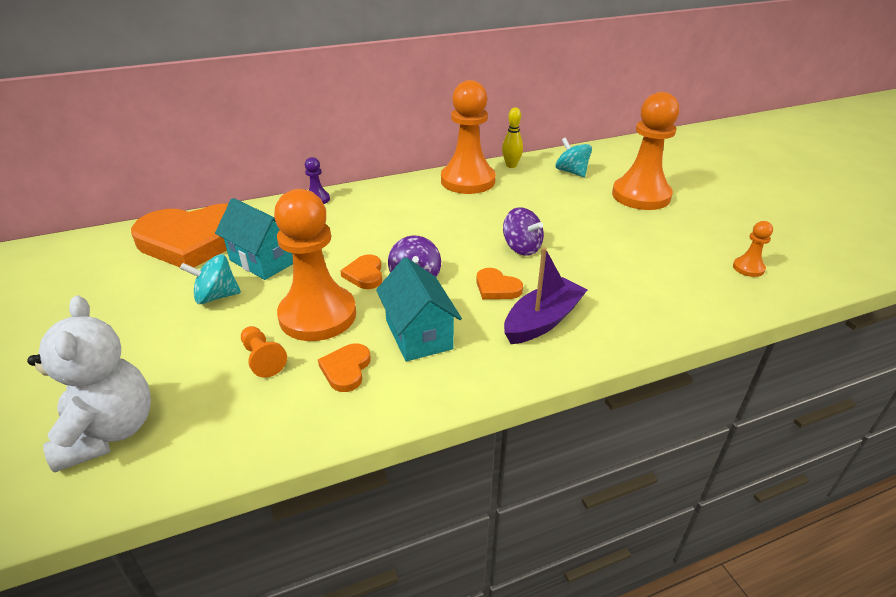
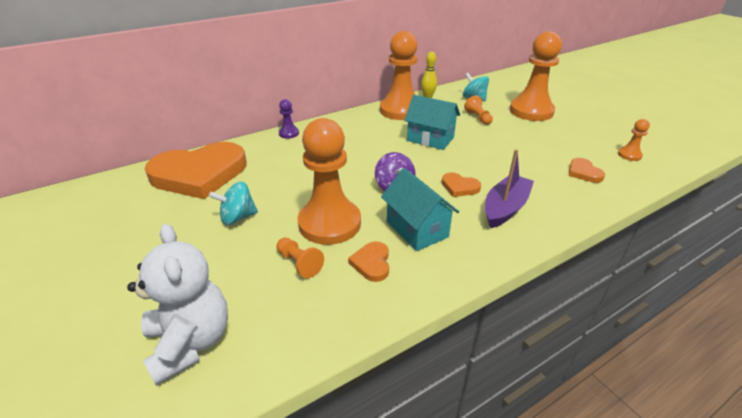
camera: 10 degrees left, 0 degrees up
(263, 261) = (265, 185): turquoise house -> turquoise house (430, 139)
(365, 274) = (353, 187): orange heart -> orange heart (583, 172)
(521, 248) = (464, 156): purple spinning top -> none
(564, 199) = (478, 118): none -> orange pawn

